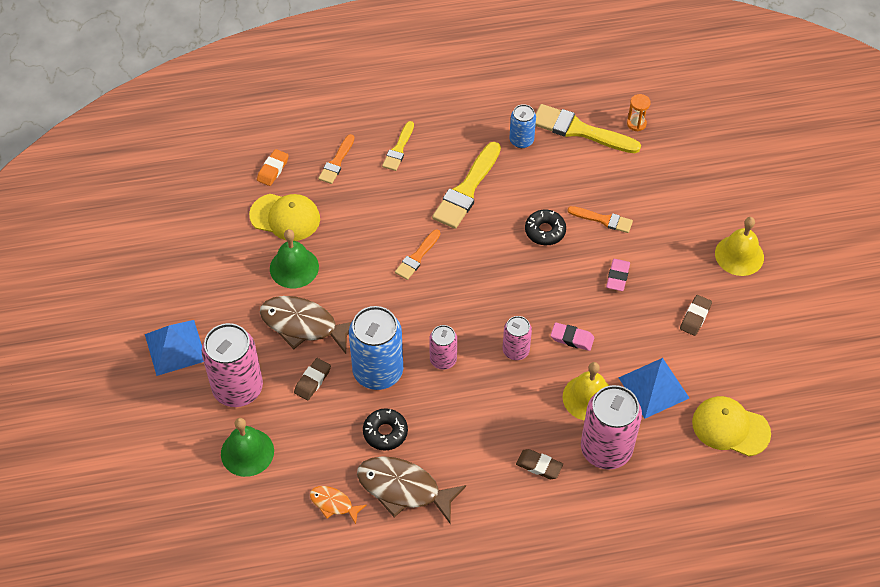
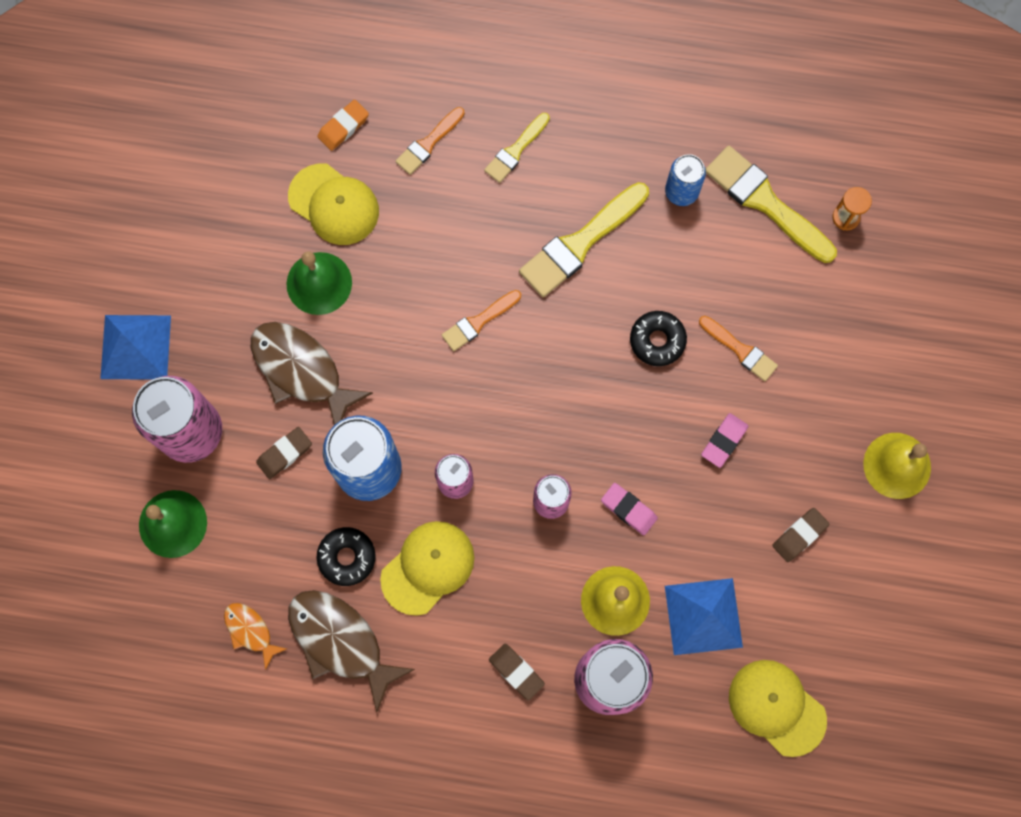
camera: 20 degrees right, 20 degrees up
(446, 420) = (428, 567): none -> yellow cap

